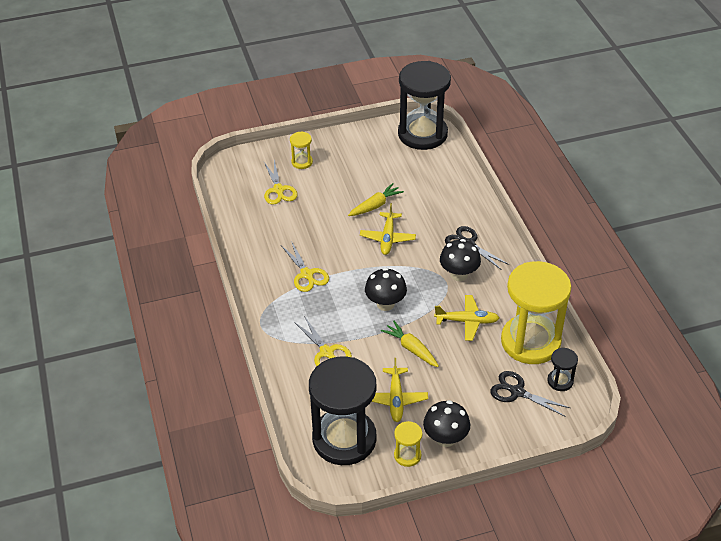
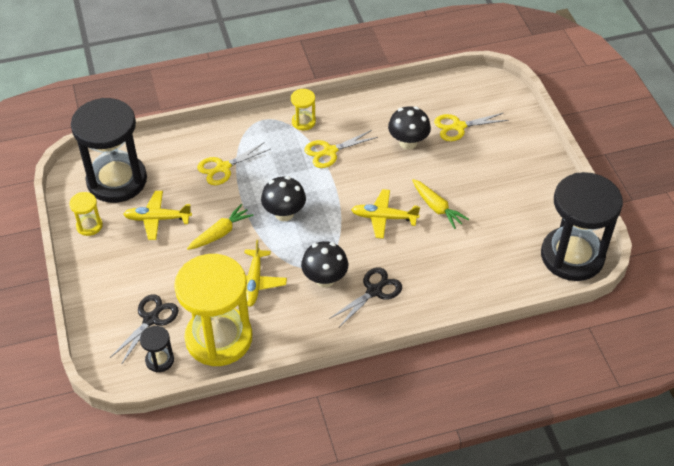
camera: 90 degrees right, 5 degrees up
(302, 162) = (507, 144): yellow hourglass -> yellow hourglass (303, 122)
(445, 438) = (103, 255): black mushroom -> black mushroom (408, 142)

